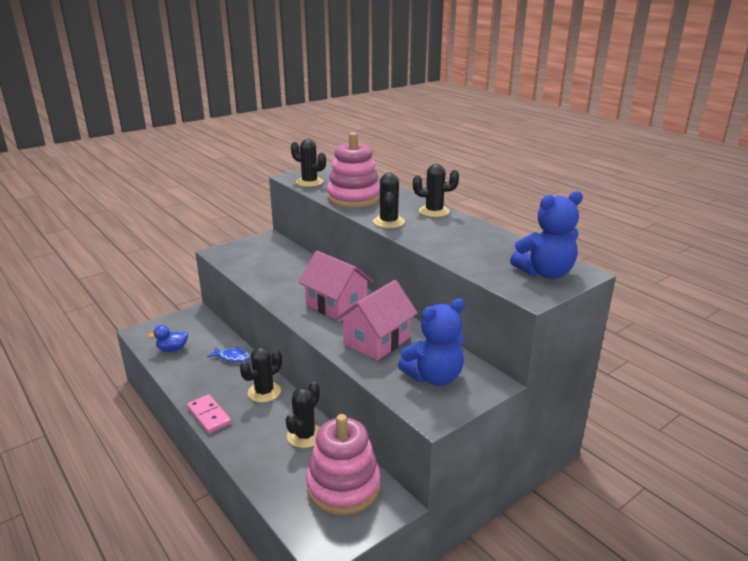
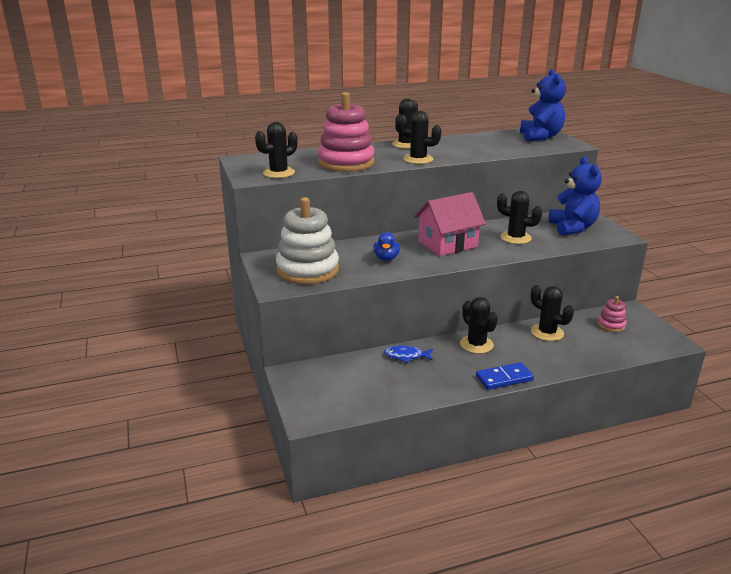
camera: 70 degrees left, 0 degrees up
(172, 349) = (366, 394): blue duck -> blue duck (386, 258)
(209, 416) = (504, 378): pink domino -> blue domino
(232, 357) = (406, 356): blue fish -> blue fish turned 120 degrees counterclockwise
(251, 256) = (307, 270): none -> white stacking toy
(343, 486) = (611, 325): pink stacking toy -> pink stacking toy, size x0.46
(376, 341) = (515, 238): pink house -> black cactus

